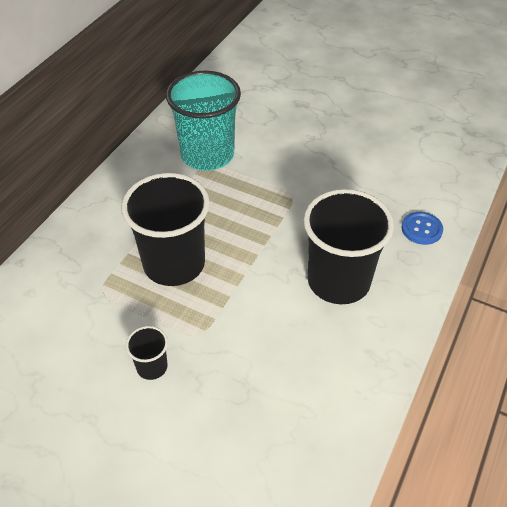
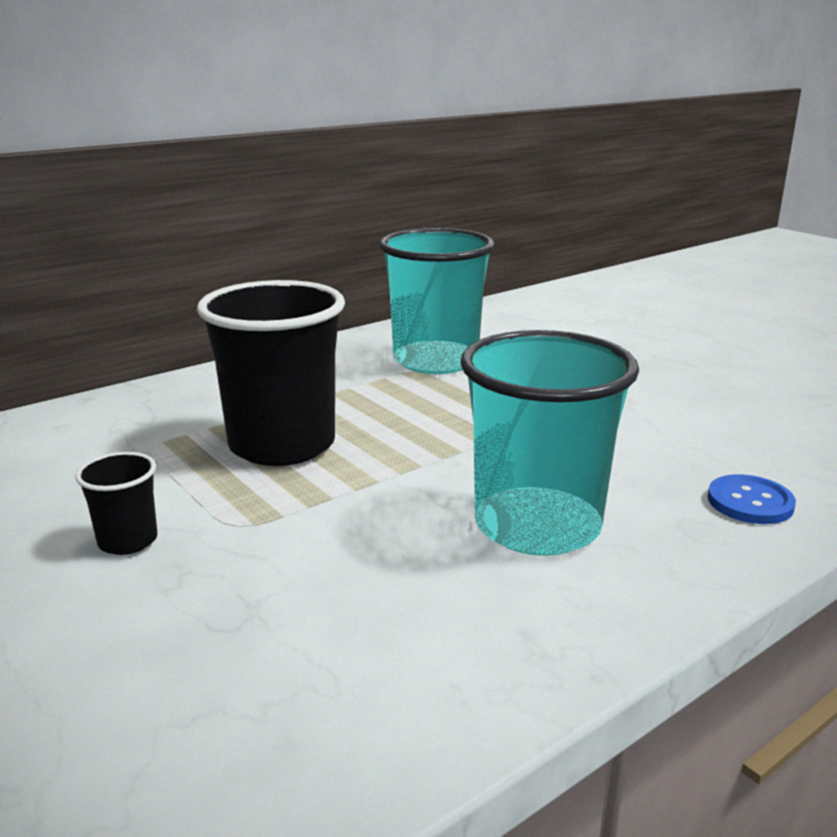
camera: 25 degrees right, 25 degrees down
(338, 281) = (537, 526): black cup -> turquoise cup

